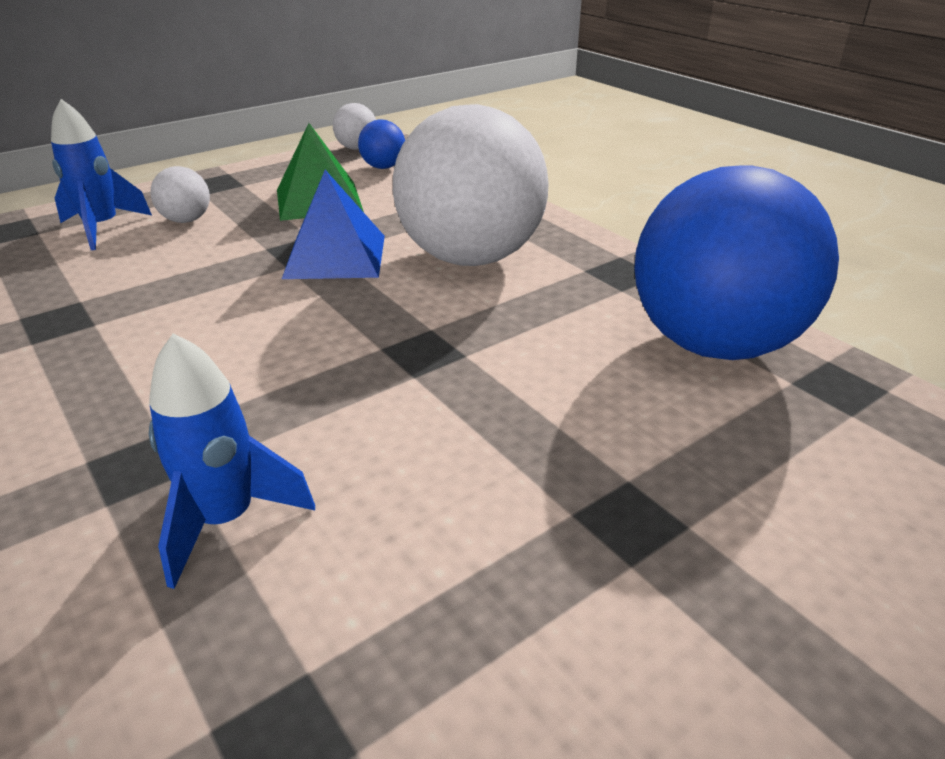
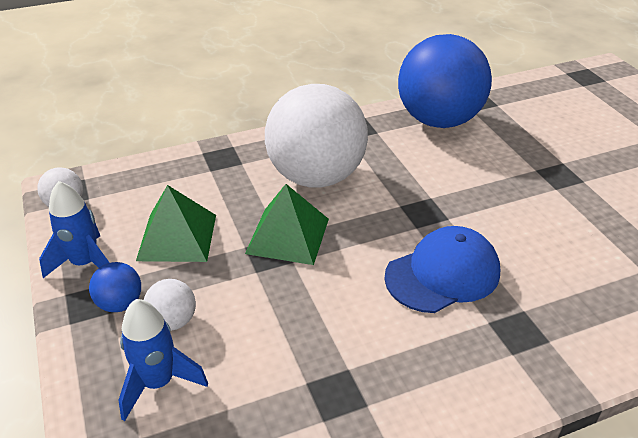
camera: 75 degrees left, 5 degrees up
(226, 520) = (561, 293): blue rocket -> blue rocket (85, 264)
(271, 380) = (442, 274): none -> blue cap
(335, 256) = (288, 235): blue pyramid -> green pyramid
(383, 167) = (126, 194): blue ball -> blue ball (120, 303)

